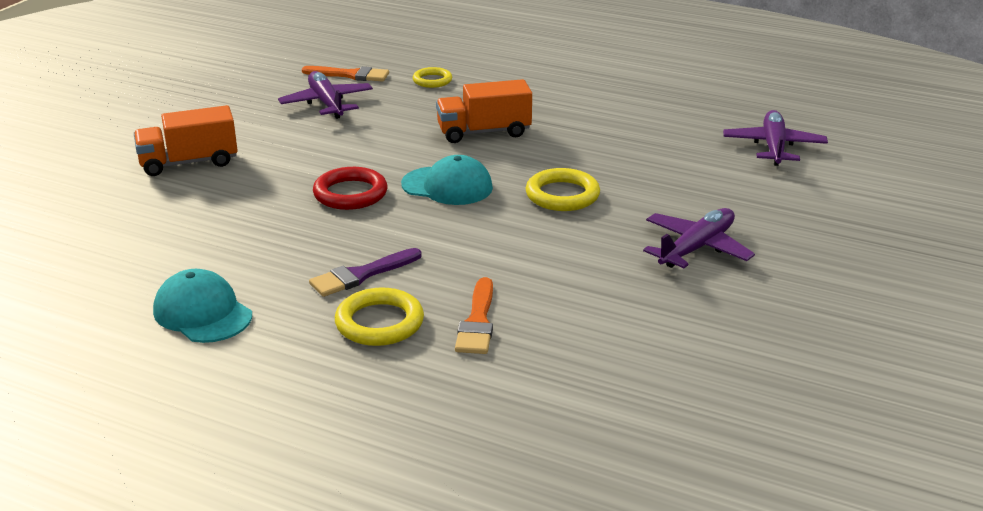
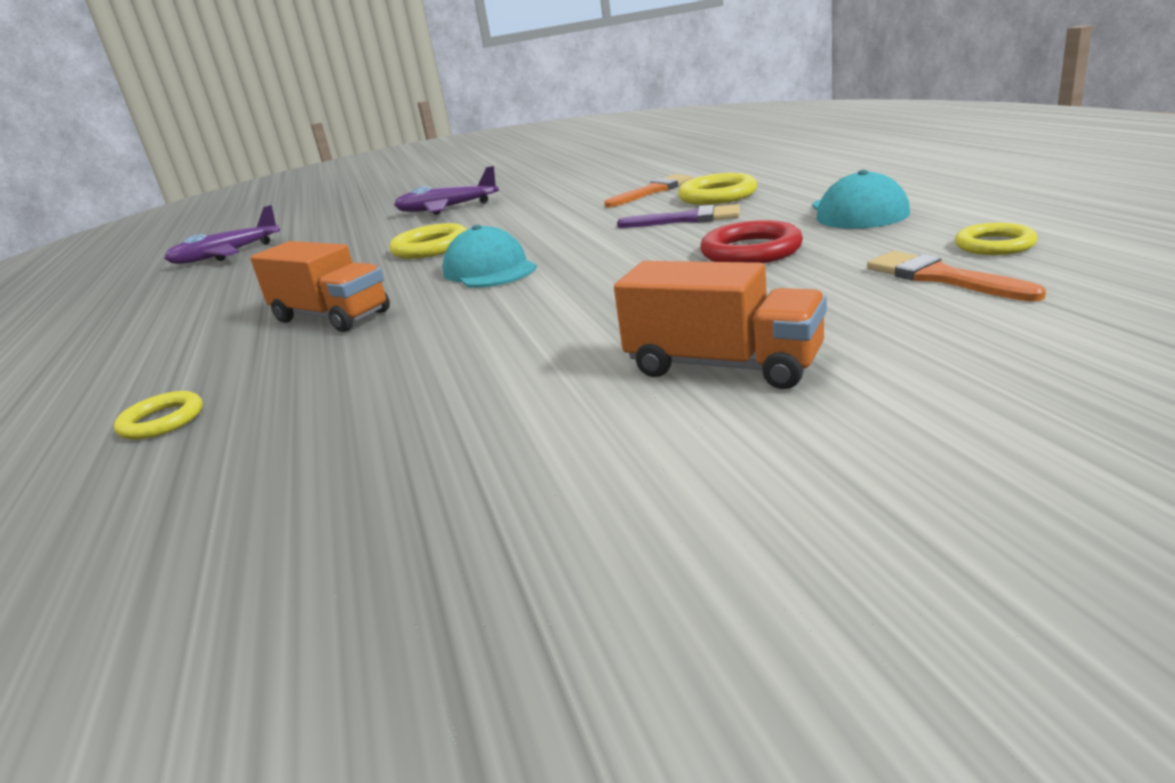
camera: 130 degrees left, 5 degrees down
(75, 282) = (994, 245): none -> yellow ring
(327, 103) = (360, 425): purple plane -> none
(350, 75) = (190, 490): orange brush -> orange brush (941, 277)
(350, 194) = (585, 279): red ring -> red ring (751, 251)

